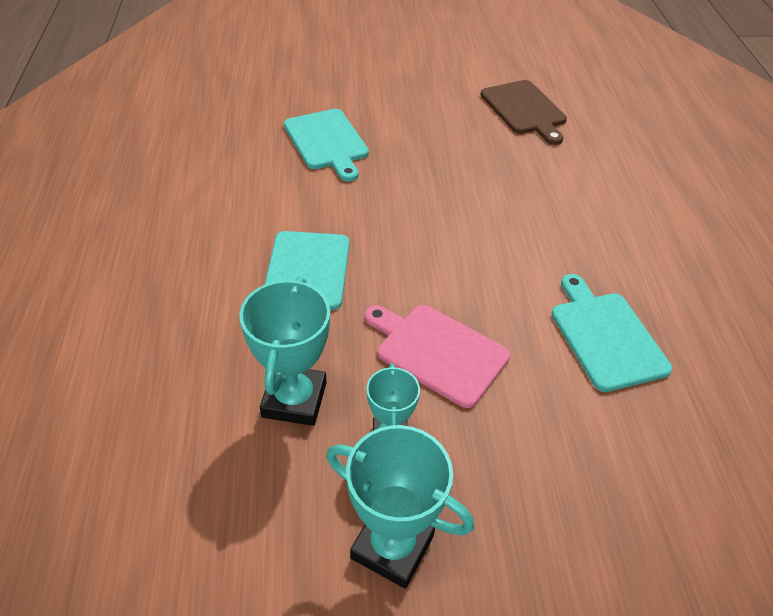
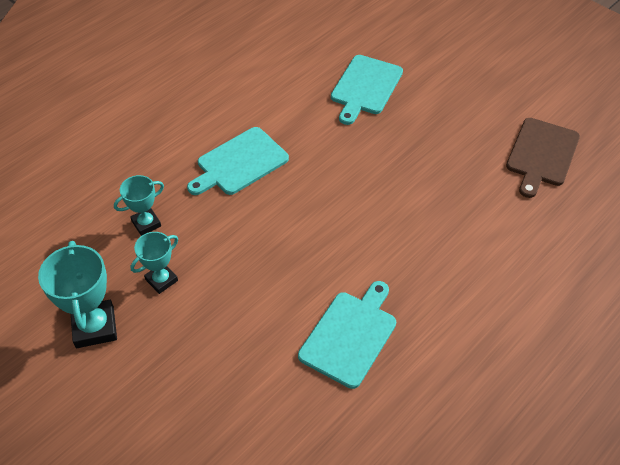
camera: 50 degrees right, 5 degrees up
(294, 400) = (146, 223): turquoise trophy -> turquoise trophy, size x0.61
(438, 351) = (245, 260): pink cutting board -> none

